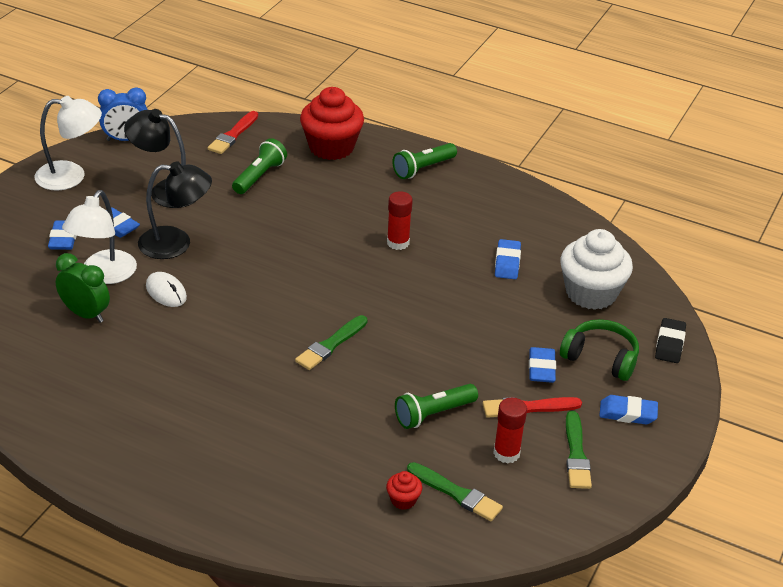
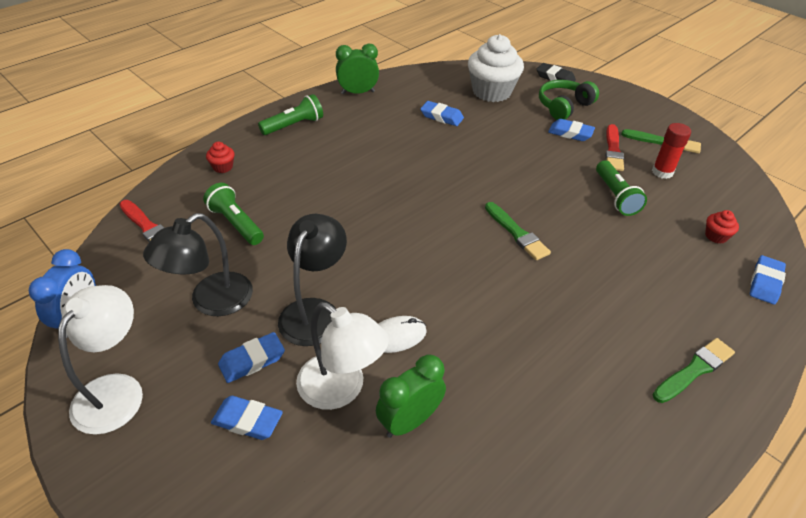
camera: 70 degrees left, 5 degrees up
(331, 147) = (223, 167): red cupcake -> red cupcake, size x0.42
(398, 243) = (390, 162): red glue stick -> none
(423, 169) = (294, 125): green flashlight -> green flashlight turned 105 degrees counterclockwise
(456, 493) = (707, 207): green brush -> green brush (694, 370)
(514, 195) = (358, 92): none -> green clock
(627, 413) = (623, 111): blue eraser -> blue eraser (765, 283)

